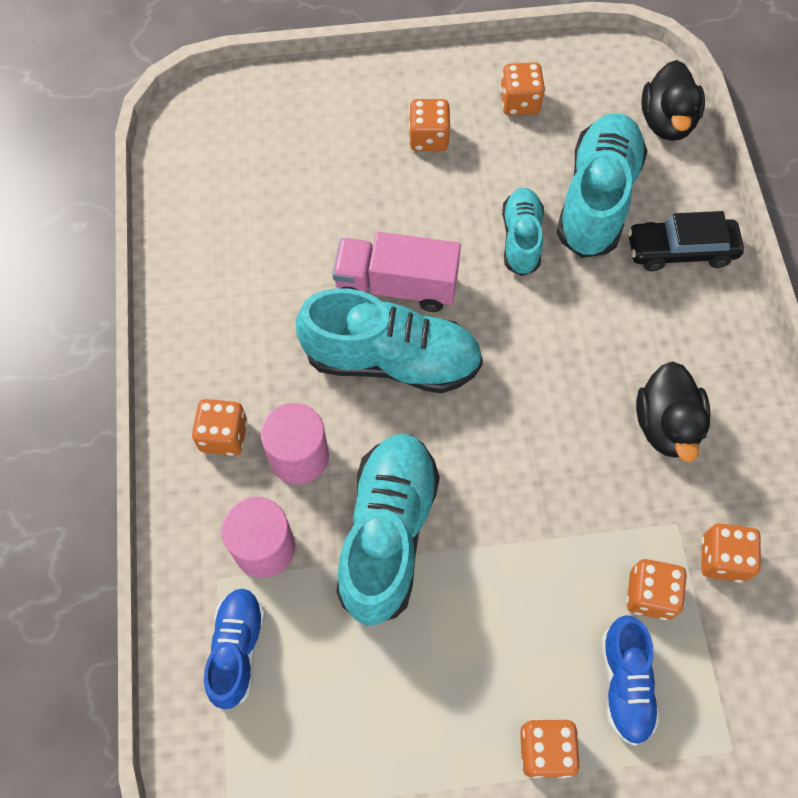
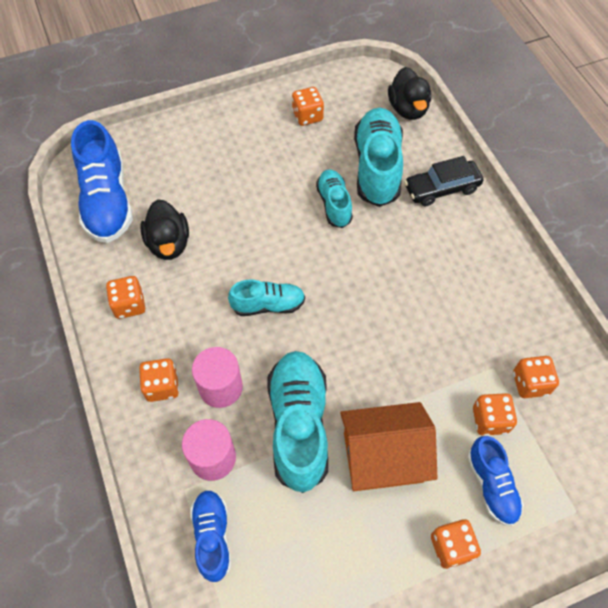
camera: 15 degrees left, 5 degrees down
(216, 165) = (107, 201): none -> blue shoe
(391, 360) = (268, 305): turquoise shoe -> turquoise shoe, size x0.58
(396, 285) = (257, 254): pink truck -> none
(428, 138) = (252, 152): orange dice -> orange dice (129, 305)
(488, 605) = (383, 457): none -> orange house
(666, 425) = (466, 304): black duck -> black duck (169, 243)

